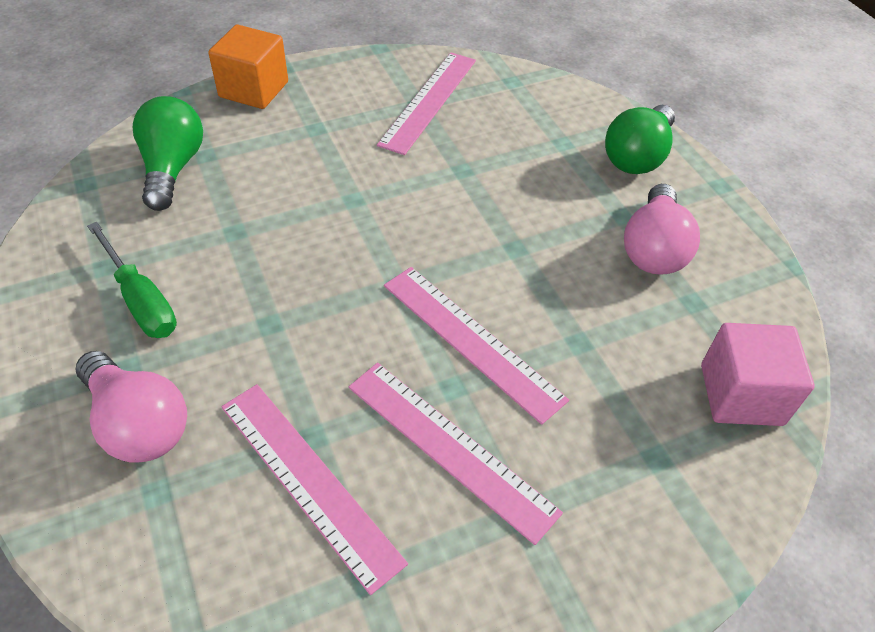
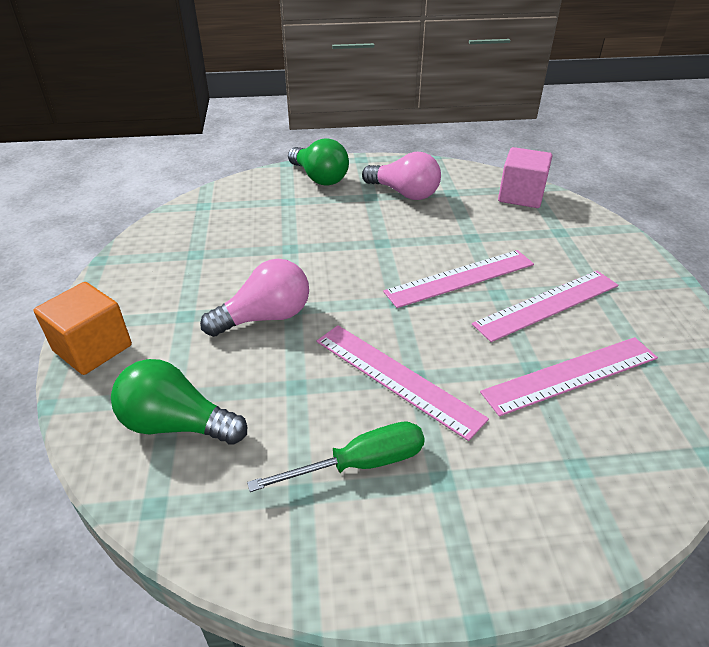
camera: 70 degrees left, 10 degrees down
(138, 423) = (508, 475): pink light bulb -> pink light bulb (265, 317)
(428, 101) = (196, 248): pink ruler -> pink ruler (396, 378)

